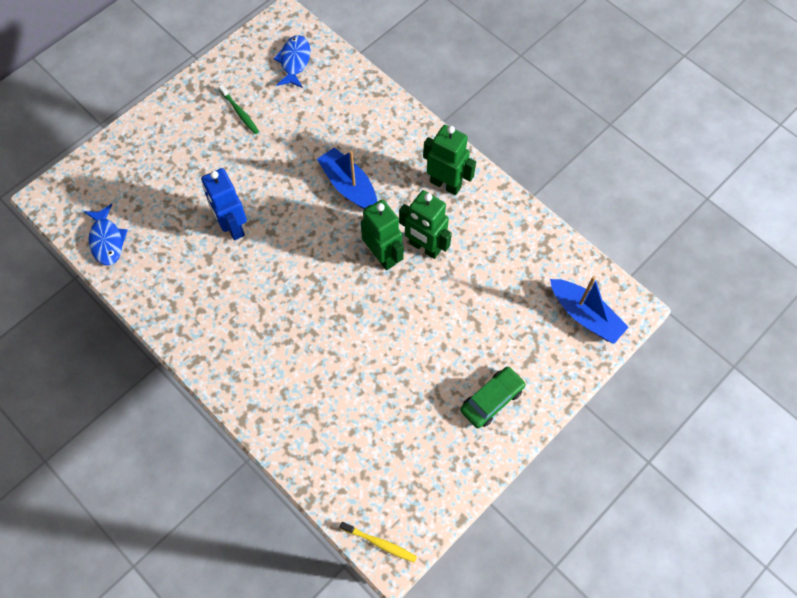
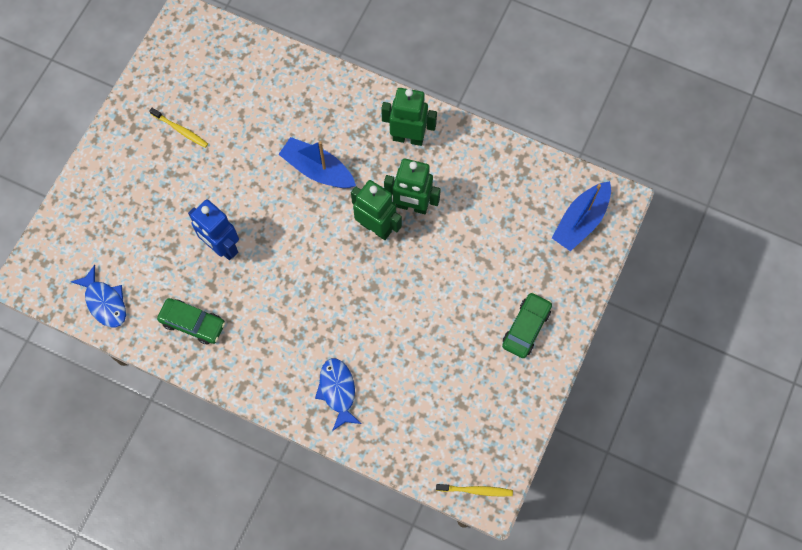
camera: 20 degrees left, 5 degrees up
(176, 286) = (193, 323): none -> green car
(240, 112) = (181, 130): green toothbrush -> yellow toothbrush
(294, 61) = (213, 60): blue fish -> blue fish (338, 391)
(585, 315) = (580, 221): blue boat -> blue boat turned 105 degrees clockwise

